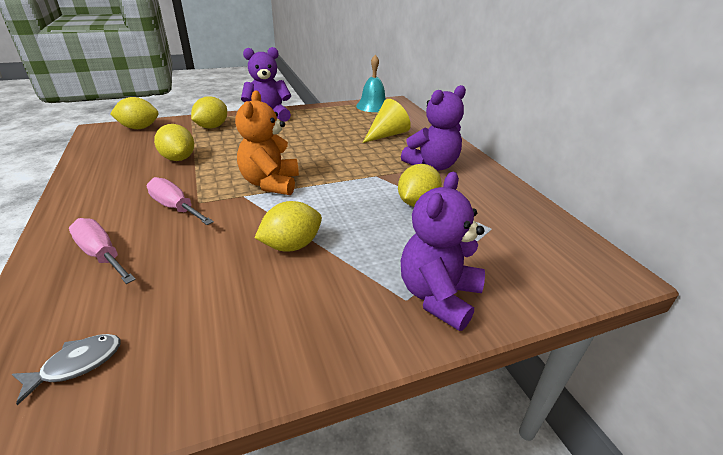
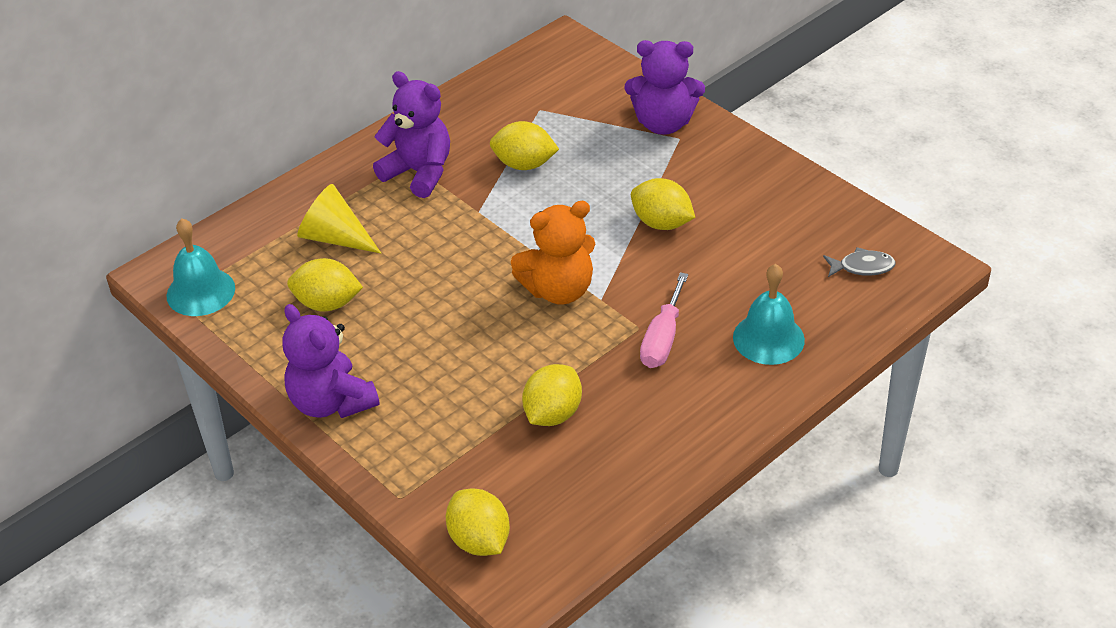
camera: 110 degrees left, 10 degrees up
(77, 364) = (862, 267): grey fish -> grey fish turned 150 degrees clockwise
(102, 255) = (768, 338): pink screwdriver -> turquoise bell
(212, 127) = (419, 448): yellow lemon -> yellow lemon (327, 303)

